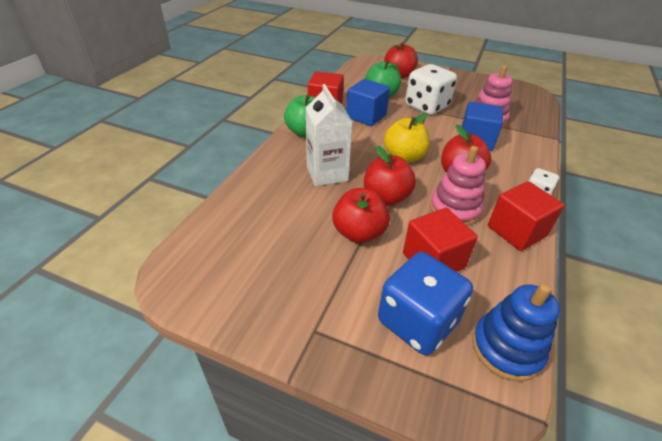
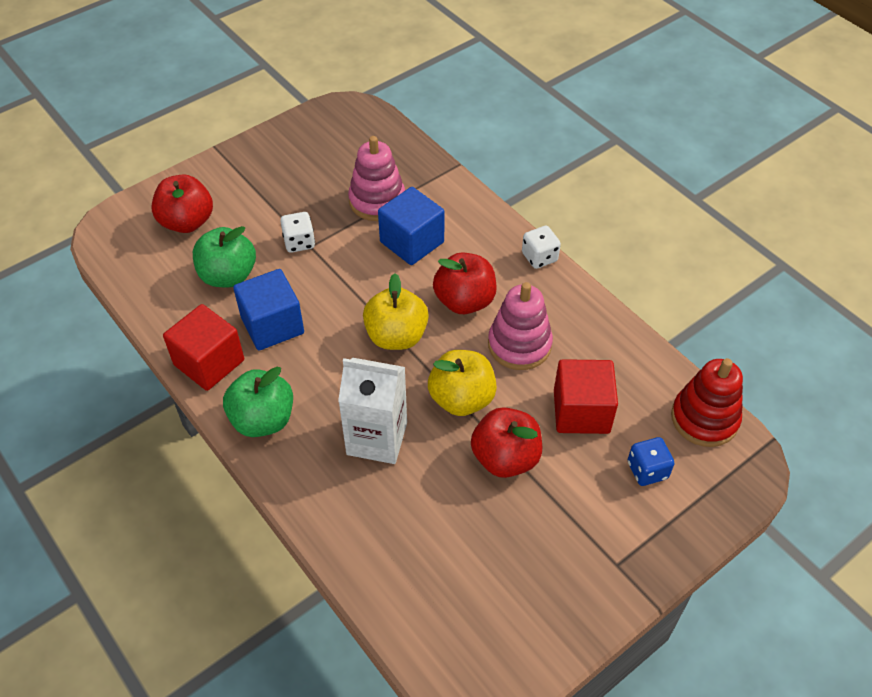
camera: 60 degrees left, 10 degrees up
(386, 197) = (461, 399): red apple -> yellow apple
(417, 321) = (647, 470): blue dice -> blue dice, size x0.51
(426, 106) = (299, 242): white dice -> white dice, size x0.51
(506, 348) = (704, 418): blue stacking toy -> red stacking toy
(516, 231) = (580, 313): red cube -> none

